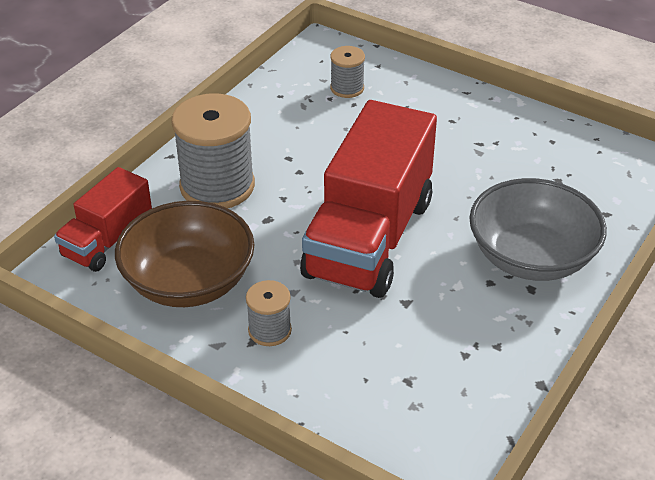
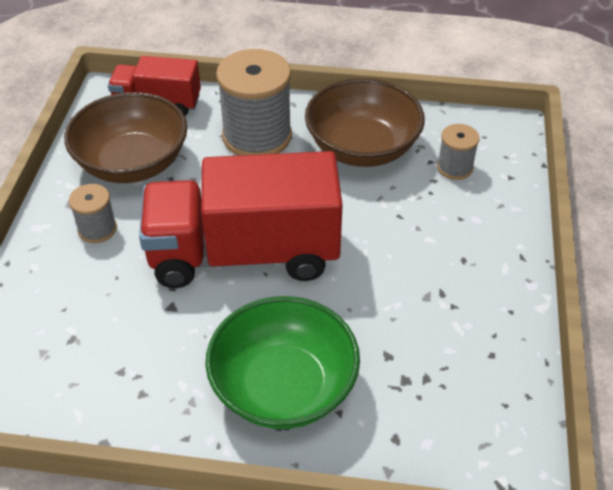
camera: 65 degrees right, 5 degrees up
(284, 128) = (362, 148): none -> brown bowl
(531, 257) = (283, 387): grey bowl -> green bowl

